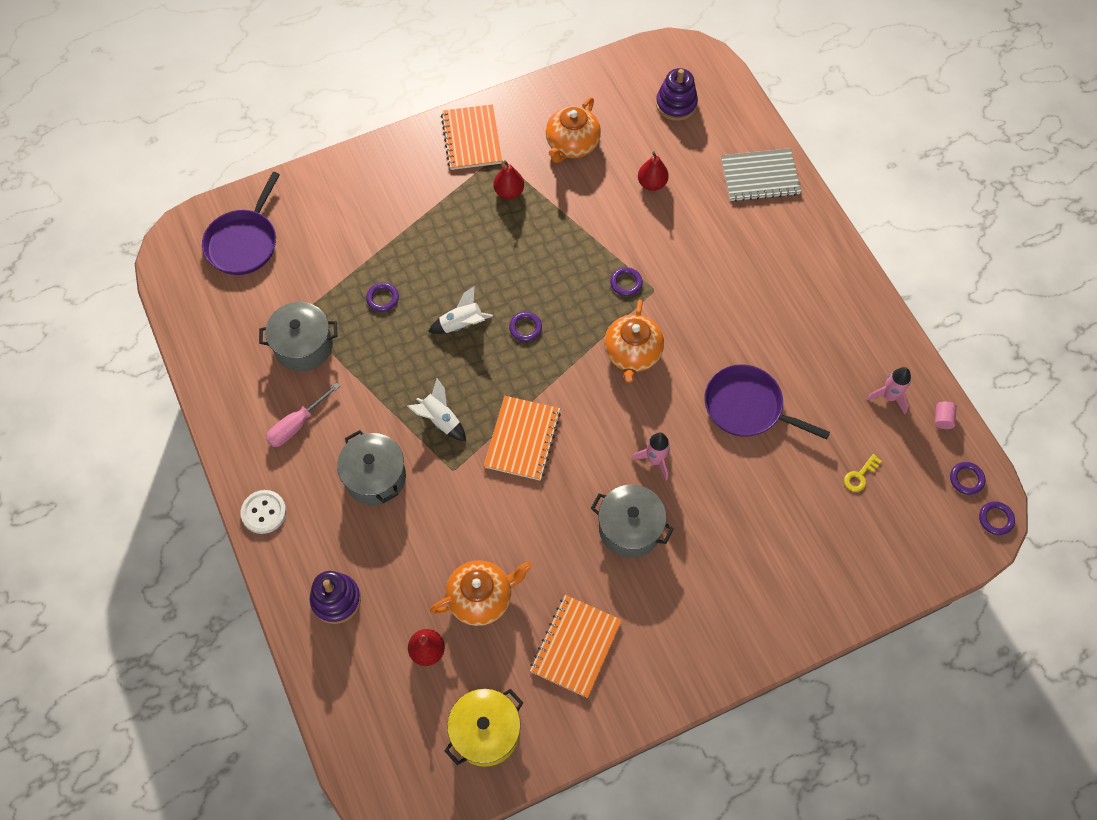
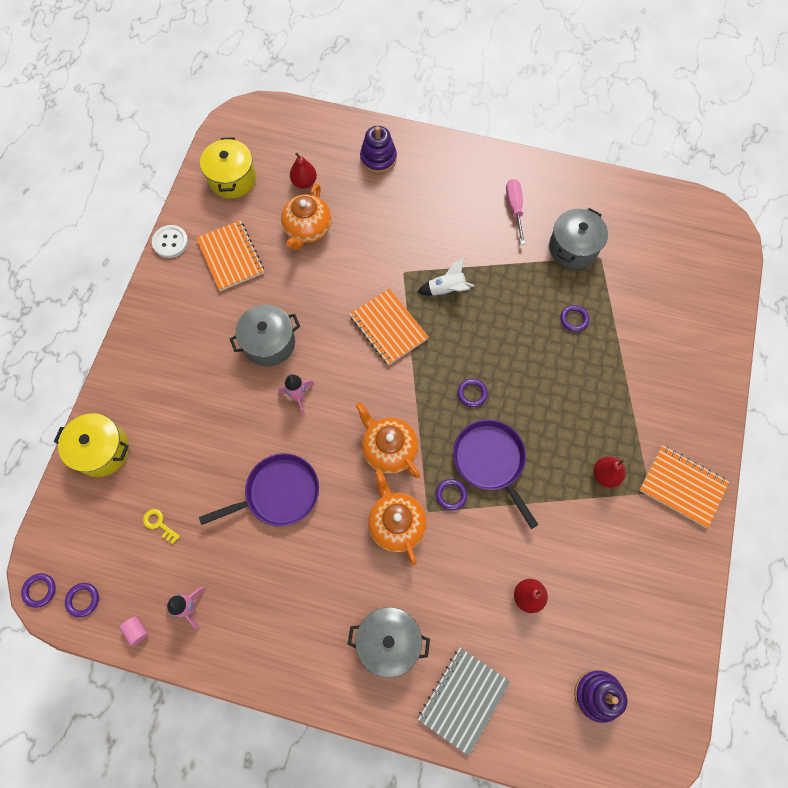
camera: 130 degrees right, 5 degrees up
(244, 243) = (693, 264): purple pan -> purple pan (490, 461)
(264, 512) = (468, 157): white button -> white button (170, 242)
(375, 477) = (438, 227): grey pot -> grey pot (389, 641)
(462, 324) = (510, 354): white rocket -> none
(572, 145) = (617, 563): orange teapot -> orange teapot (396, 523)
(855, 581) = (102, 450): none -> yellow pot
(860, 476) = (159, 524): yellow key -> yellow key turned 45 degrees counterclockwise

